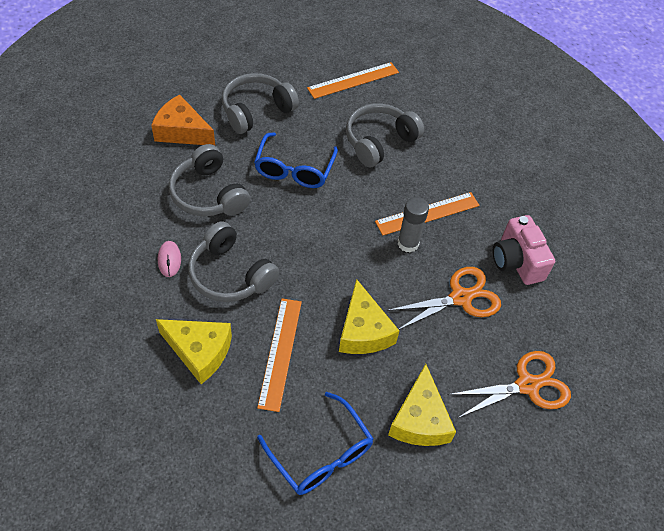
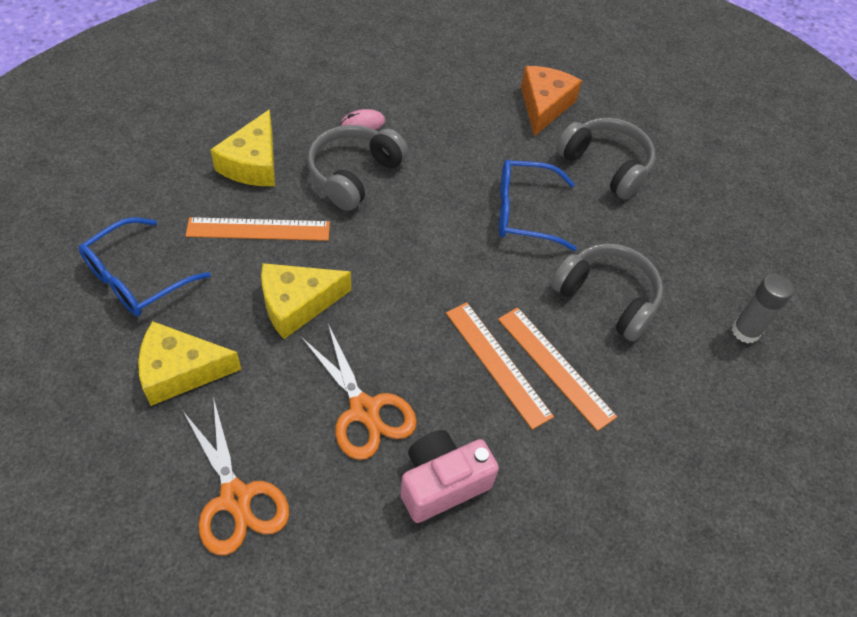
camera: 80 degrees right, 0 degrees up
(209, 194) = (460, 141): grey headphones -> none
(353, 80) = (709, 259): orange ruler -> orange ruler (555, 367)
(408, 243) = (440, 343): grey glue stick -> grey glue stick (745, 331)

